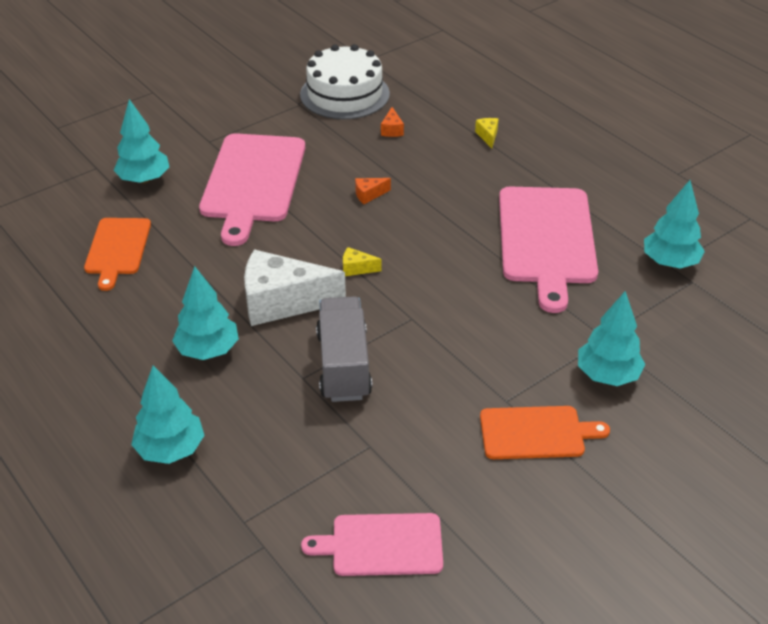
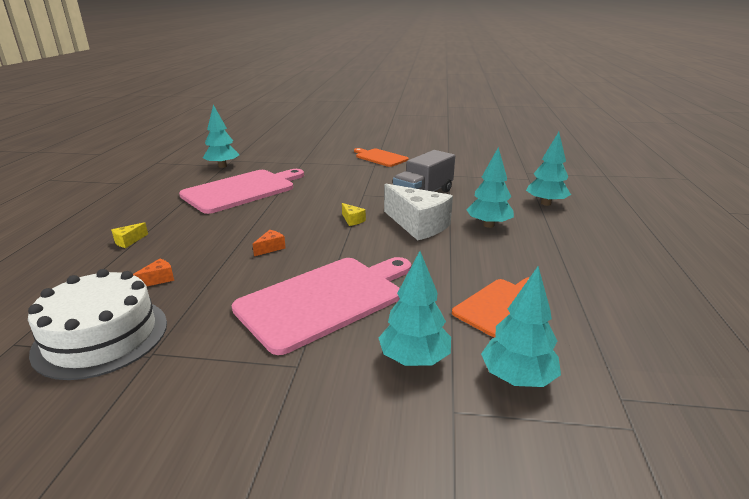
camera: 135 degrees left, 15 degrees down
(369, 195) = (270, 248): orange cheese -> orange cheese turned 75 degrees counterclockwise
(382, 545) = (479, 160): pink cutting board -> none
(607, 375) = (325, 157): turquoise tree -> turquoise tree (517, 378)

